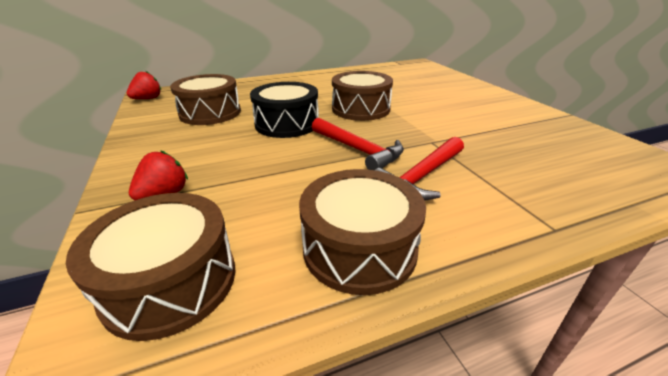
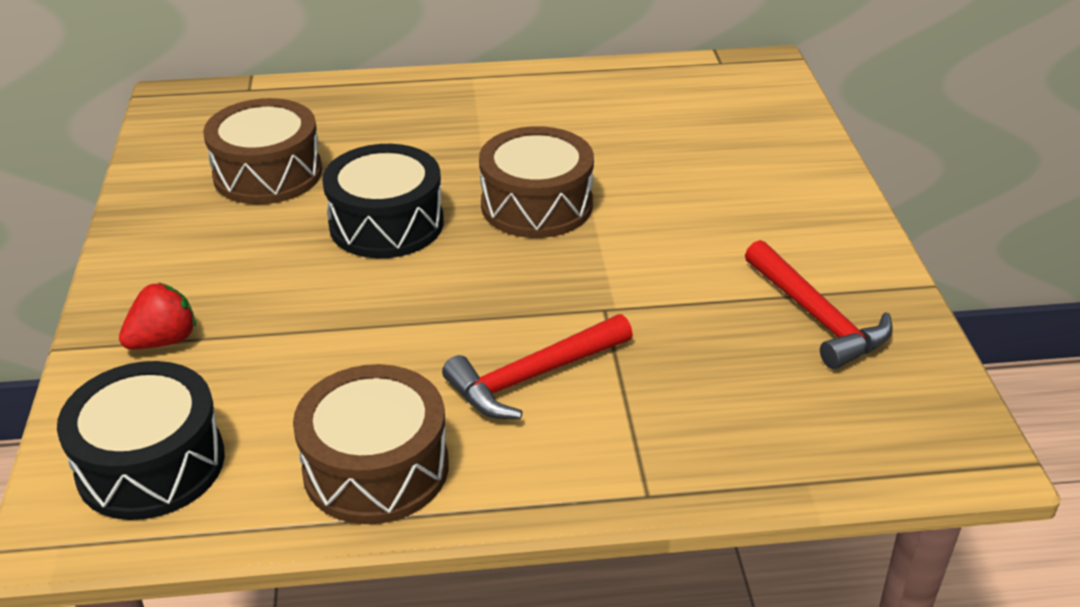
camera: 15 degrees right, 5 degrees up
(148, 99) = (170, 115): red strawberry -> none
(170, 281) = (151, 464): brown drum -> black drum
(358, 150) = (471, 306): red hammer -> red hammer (817, 317)

